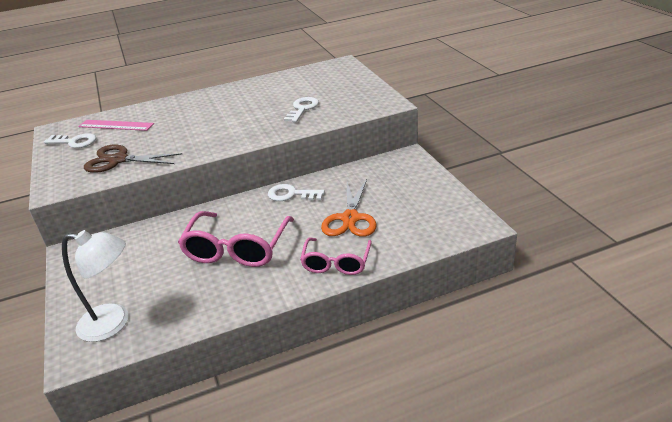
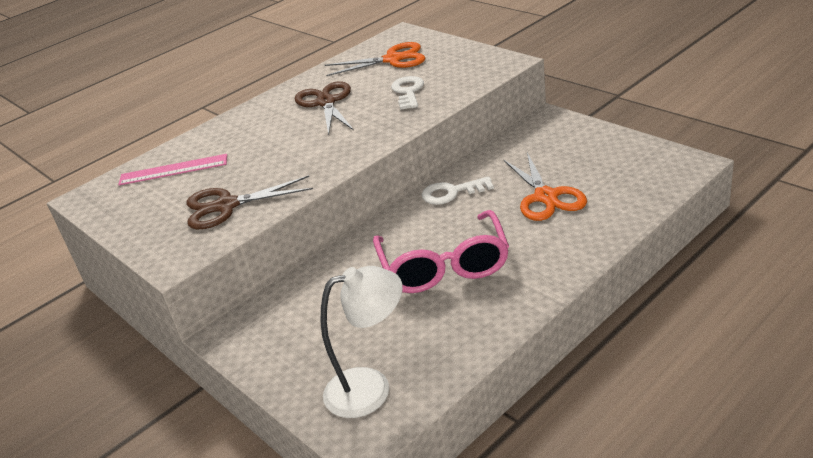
camera: 20 degrees left, 0 degrees up
(74, 142) = (135, 203): white key -> none
(245, 103) = (326, 102): none -> brown scissors
(317, 82) = (393, 59): none -> orange scissors
(336, 263) = (574, 244): pink glasses -> none

